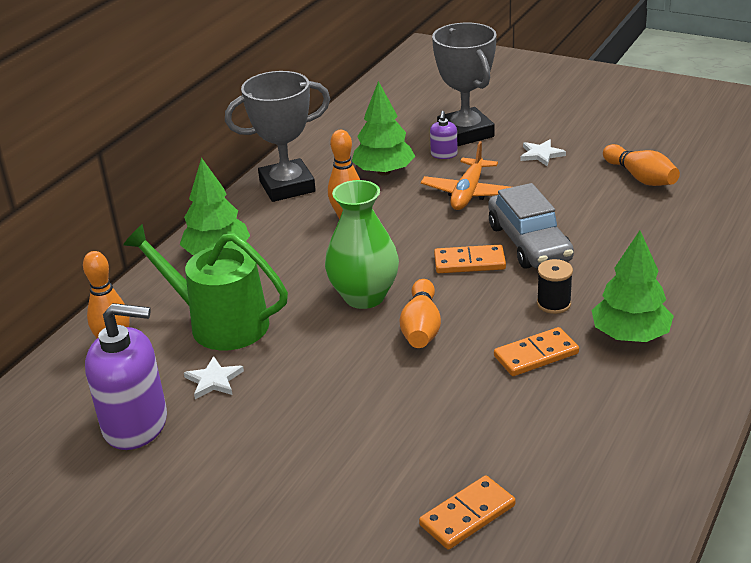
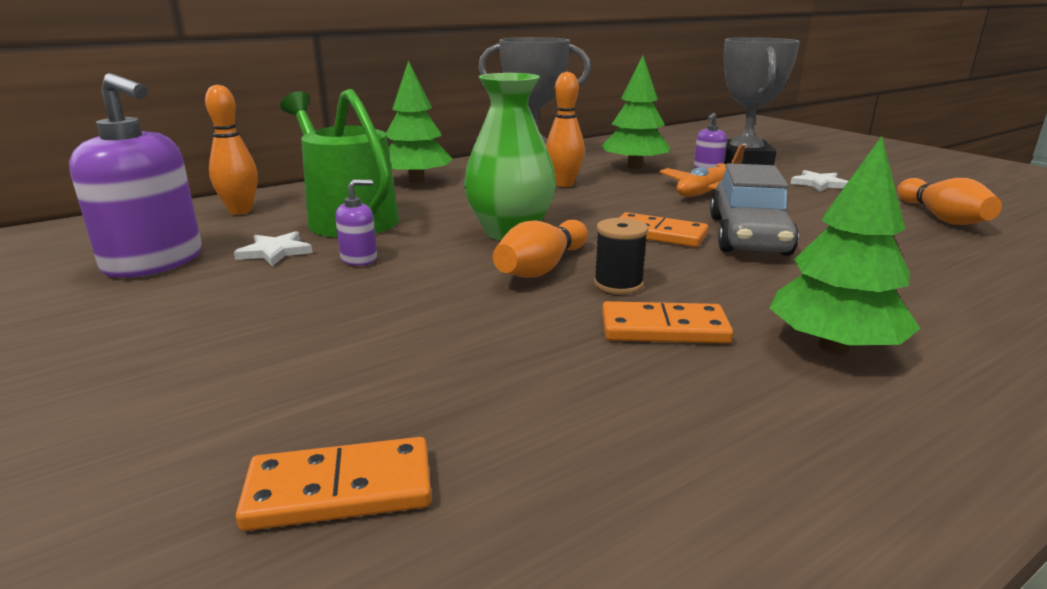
camera: 25 degrees right, 10 degrees down
(286, 364) = (359, 259): none -> purple soap dispenser
(553, 304) = (736, 288): black spool -> black spool (618, 284)

